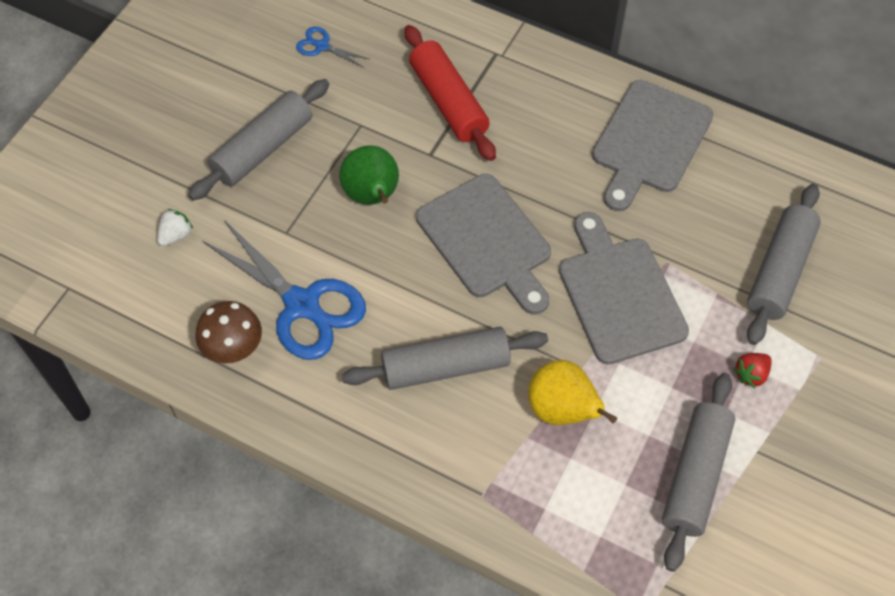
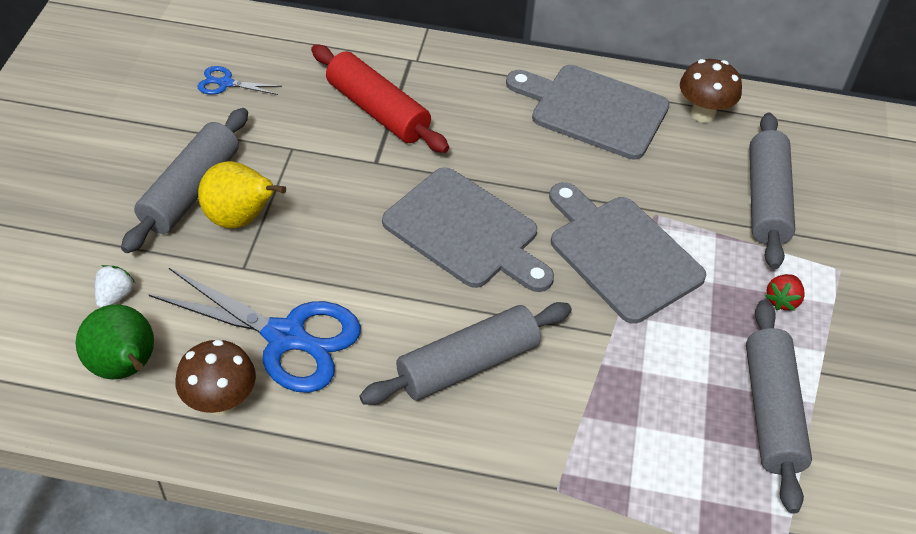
camera: 20 degrees left, 10 degrees down
(372, 196) = (328, 213): green pear -> green pear (125, 368)
(562, 410) = (609, 379): yellow pear -> yellow pear (240, 219)
(649, 142) = (593, 110): grey cutting board -> grey cutting board turned 105 degrees clockwise
(755, 167) = (703, 114): none -> brown mushroom

